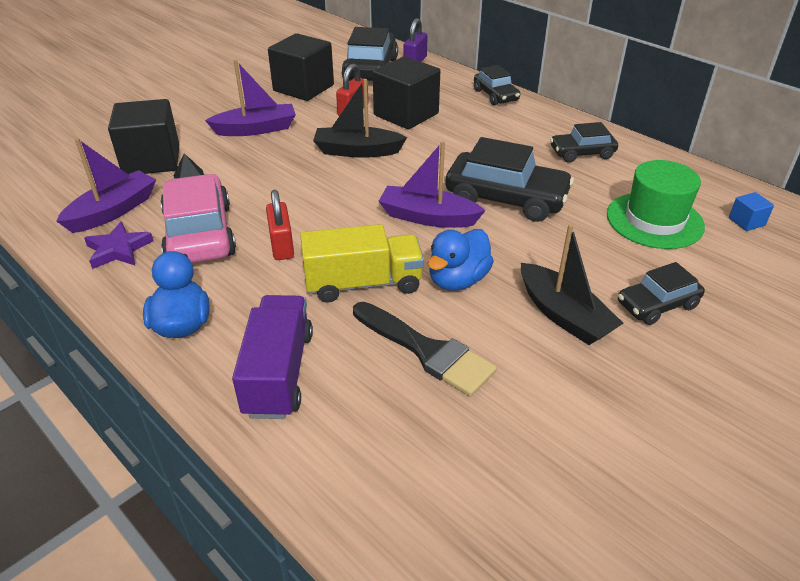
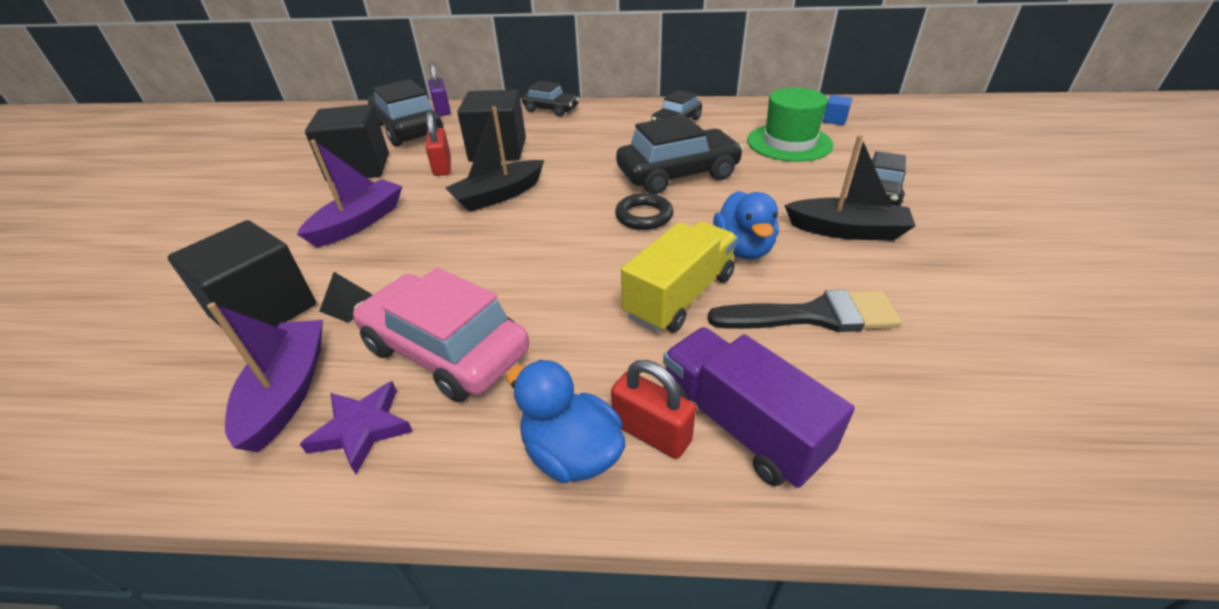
camera: 40 degrees left, 0 degrees up
(282, 246) = (554, 309): red padlock -> red padlock (651, 432)
(428, 217) = (644, 216): purple boat -> black ring

